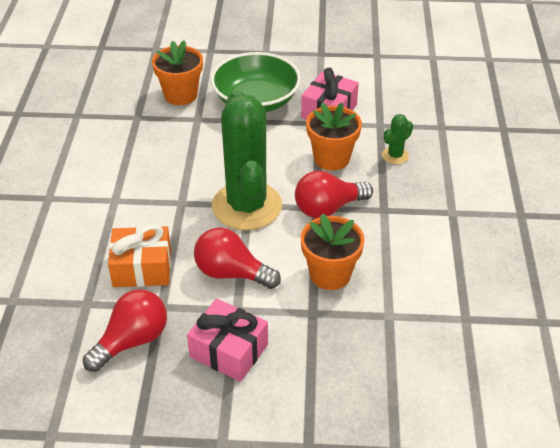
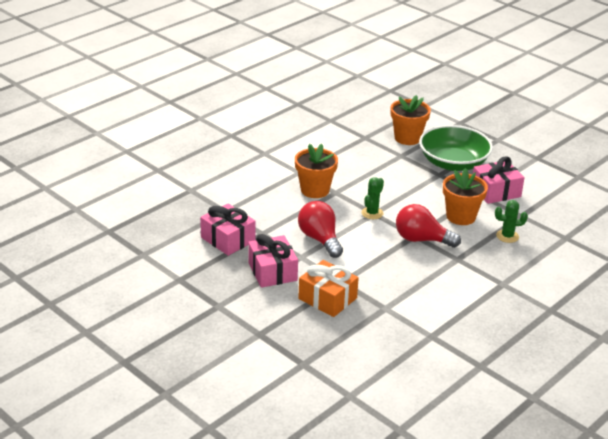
camera: 40 degrees right, 10 degrees down
(132, 341) = (228, 239): red light bulb -> pink gift
(142, 268) = (274, 211): orange gift -> orange gift (327, 298)
(247, 206) = (372, 213): green cactus -> green cactus, size x0.40
(330, 274) = (377, 270): orange flower pot -> orange flower pot (315, 190)

